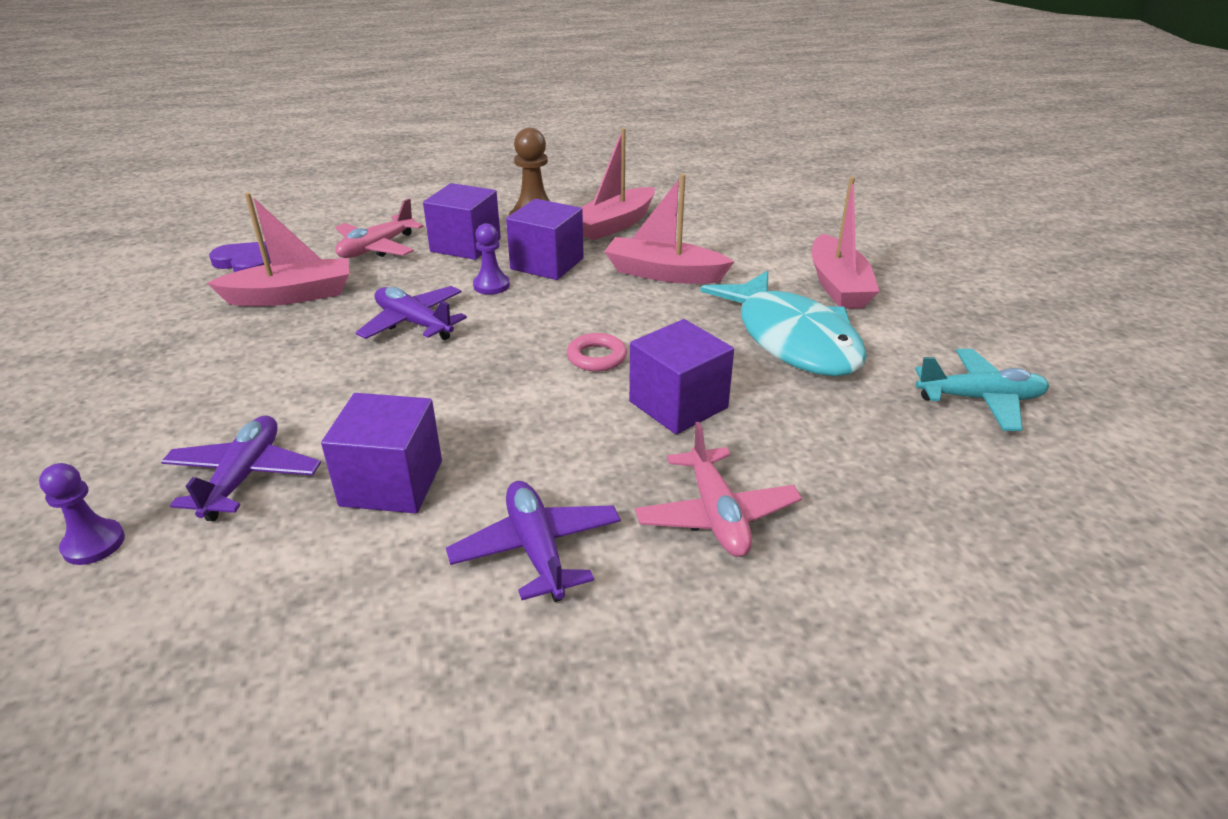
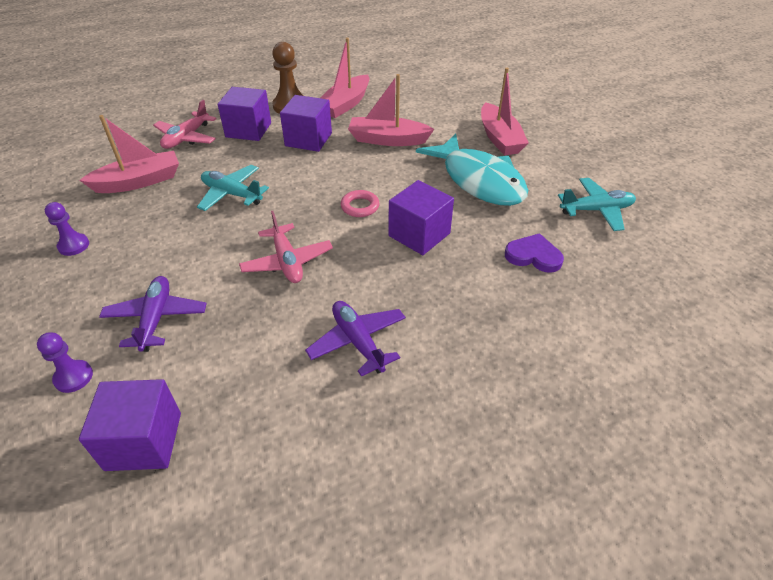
camera: 10 degrees left, 10 degrees up
(245, 262) = (95, 158): purple heart -> purple heart (533, 256)
(391, 483) = (254, 310): purple cube -> purple cube (144, 441)
(414, 323) = (232, 194): purple plane -> turquoise plane
(491, 285) = (275, 160): purple pawn -> purple pawn (73, 245)
(716, 515) = (458, 305): pink plane -> pink plane (287, 261)

